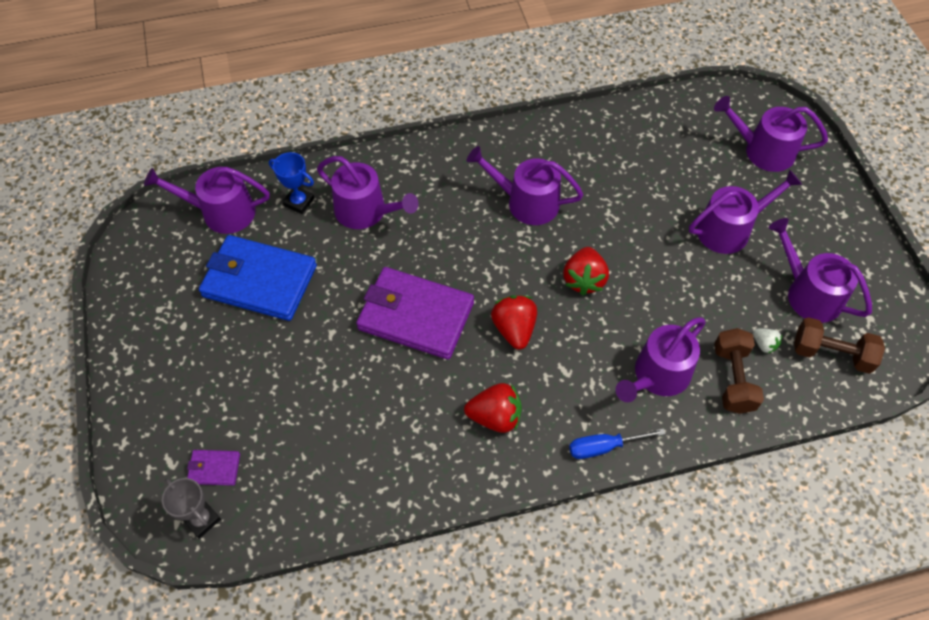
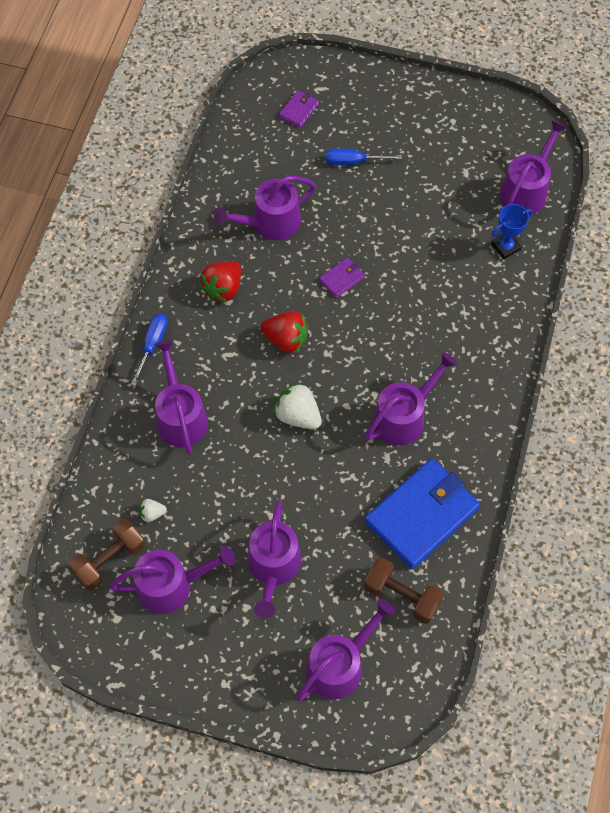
camera: 120 degrees right, 5 degrees up
(202, 519) = (267, 92): grey trophy -> none
(259, 281) = (440, 191): blue wallet -> blue wallet (421, 515)
(262, 376) = (353, 161): none -> blue screwdriver
(366, 211) = (467, 290): purple watering can -> purple watering can (270, 223)
(415, 316) = (341, 279): purple wallet -> purple wallet, size x0.43
(583, 280) = (298, 415): red strawberry -> white strawberry
(732, 379) = (141, 468): brown dumbbell -> brown dumbbell (402, 595)

